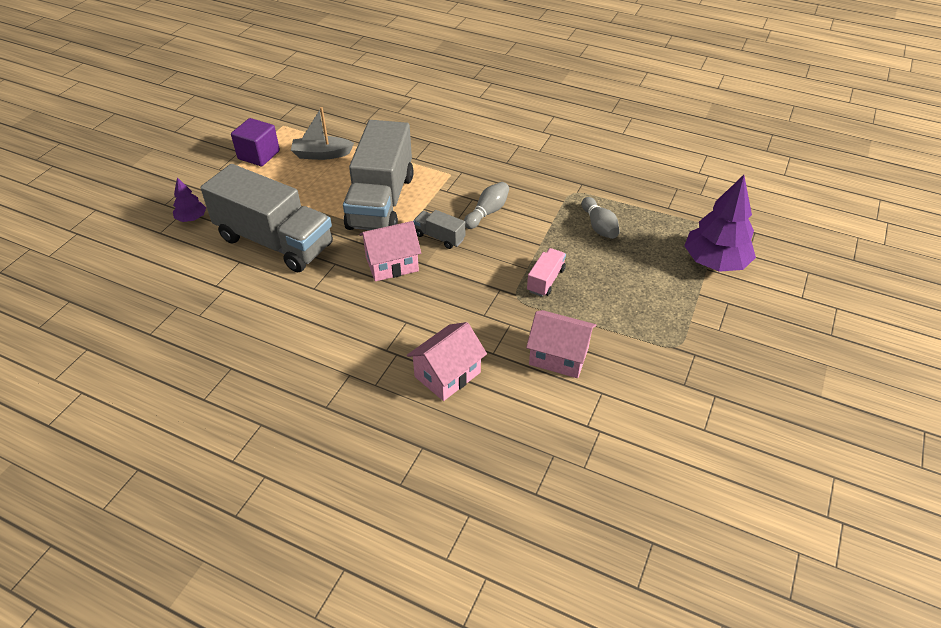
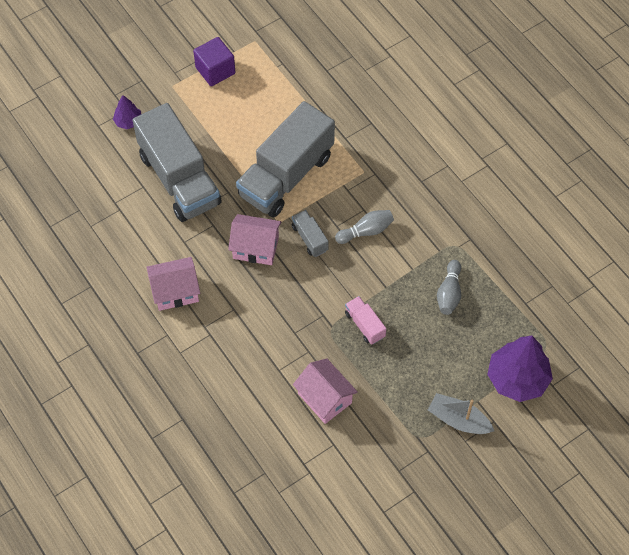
camera: 30 degrees right, 15 degrees up
(321, 154) = (268, 95): grey boat -> grey boat (458, 420)
(447, 374) = (235, 371): pink house -> pink house (175, 291)
(545, 280) = (364, 325): pink truck -> pink truck turned 90 degrees counterclockwise

